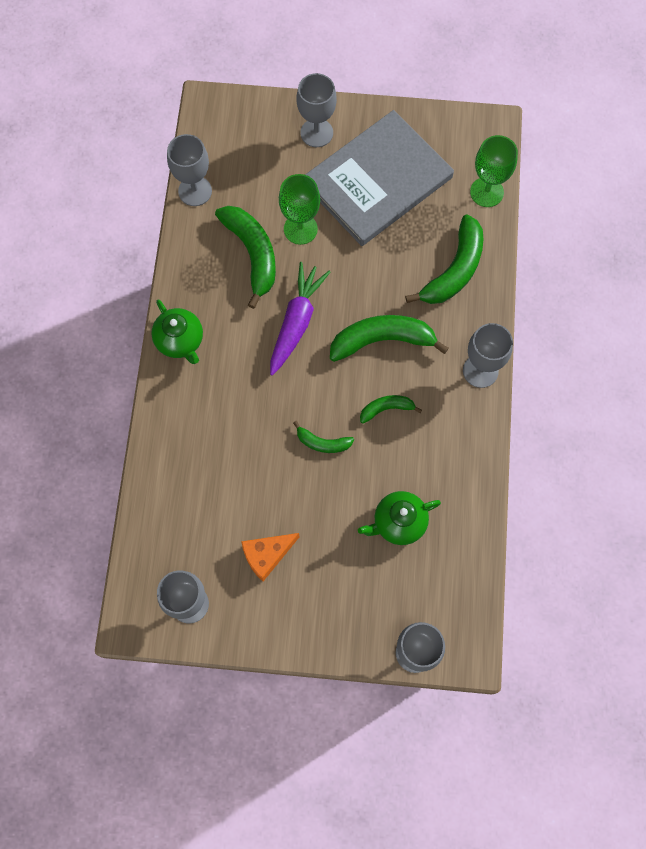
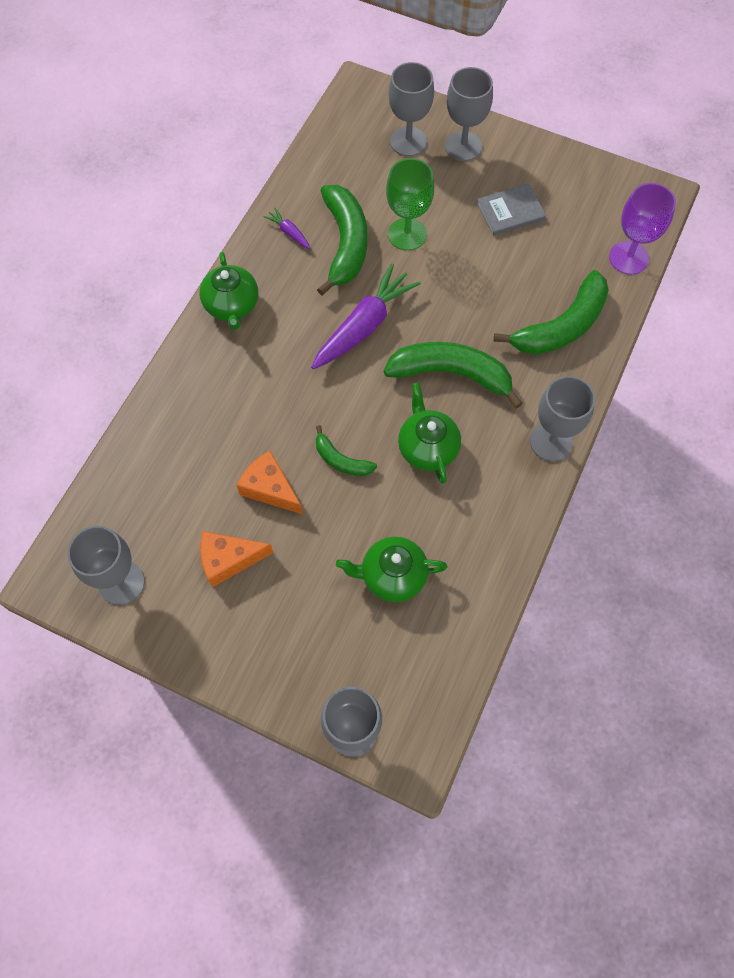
camera: 20 degrees right, 5 degrees down
(195, 191) = (311, 165): grey goblet -> grey goblet (408, 141)
(201, 259) = (289, 232): none -> purple carrot
(275, 486) = (270, 488): none -> orange cheese
(377, 180) = (510, 211): grey book -> grey book, size x0.41
(386, 409) = (427, 447): green banana -> green teapot
(486, 192) = (628, 258): green goblet -> purple goblet

